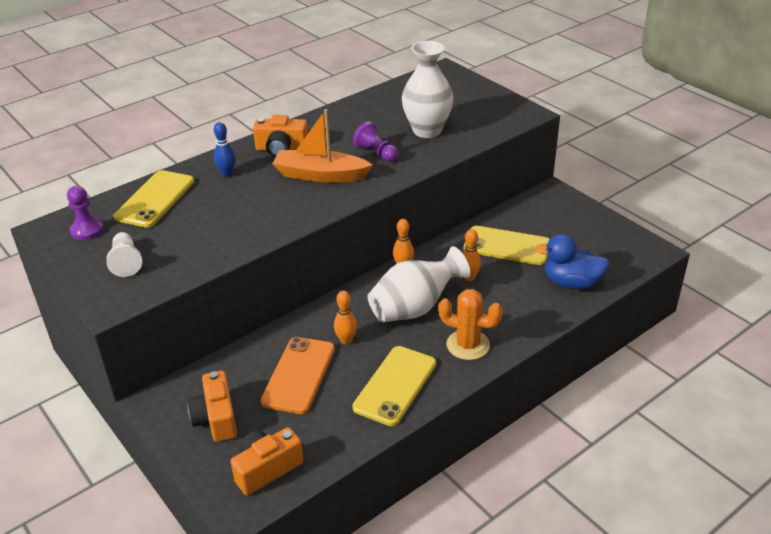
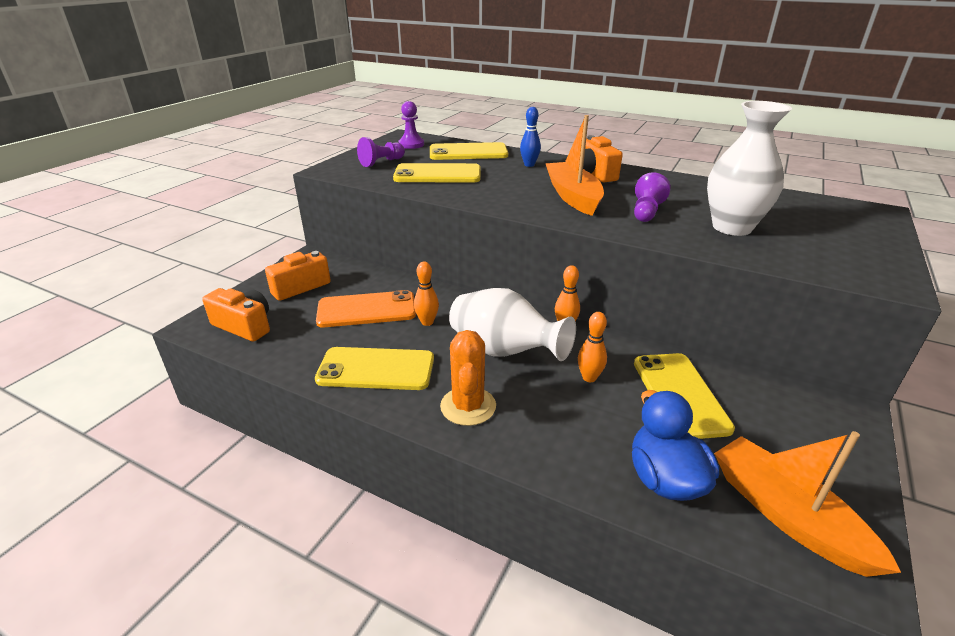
camera: 65 degrees right, 5 degrees down
(126, 262) = (381, 162): white pawn -> purple pawn
(199, 233) = (437, 174): none -> yellow phone
(612, 252) = (786, 515): none -> orange boat

